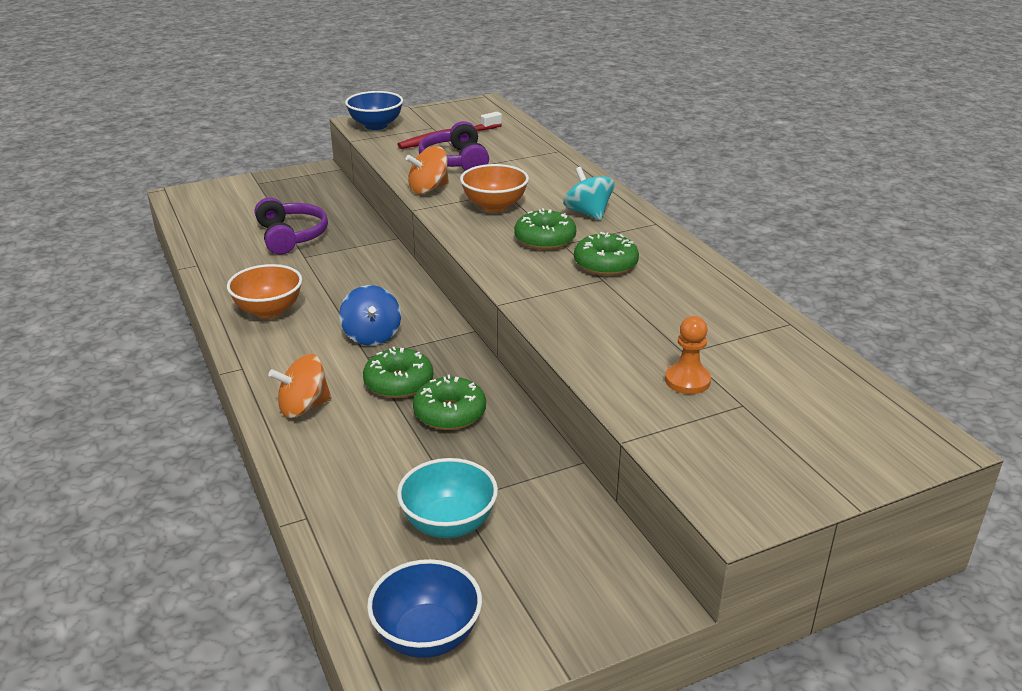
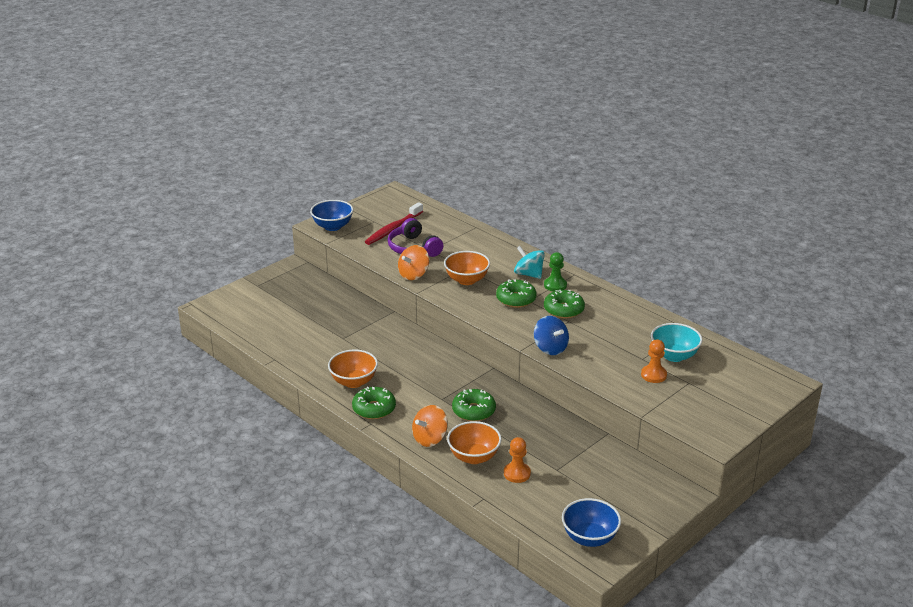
camera: 20 degrees left, 0 degrees up
(291, 236) = (320, 324): purple headphones -> none
(344, 449) = (474, 457): none -> orange bowl
(372, 335) = (433, 384): blue spinning top -> blue spinning top (550, 348)
(389, 491) = (517, 473): none -> orange pawn
(449, 524) = (561, 483): turquoise bowl -> turquoise bowl (674, 356)
(450, 413) = (517, 422): green donut -> green donut (374, 409)
(616, 232) = (555, 285): none -> green pawn

